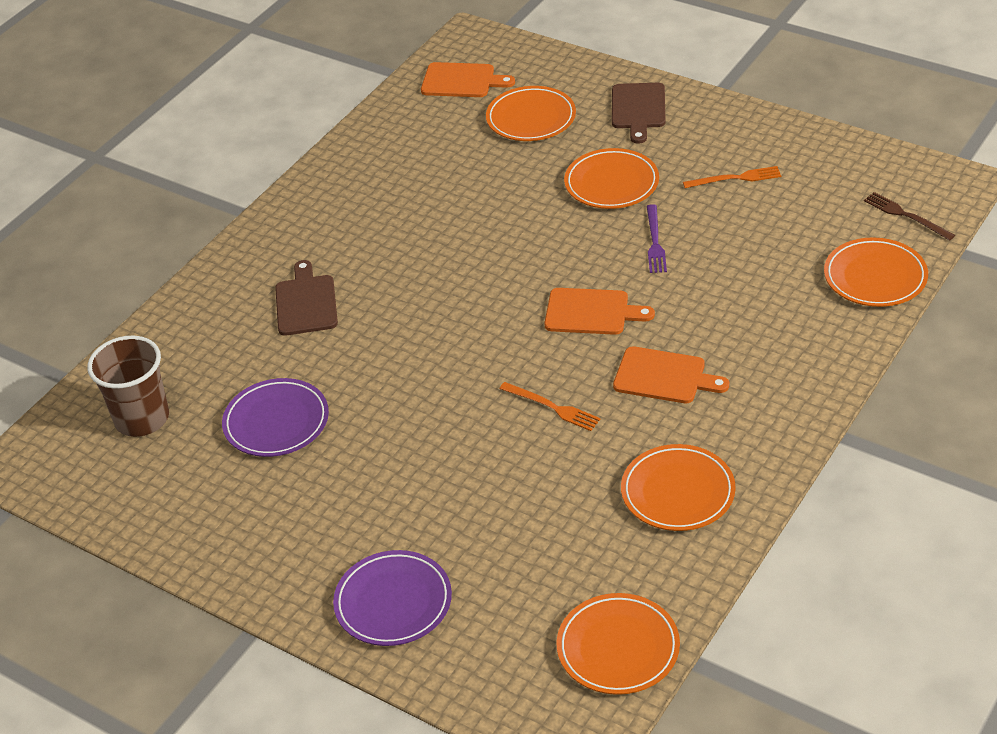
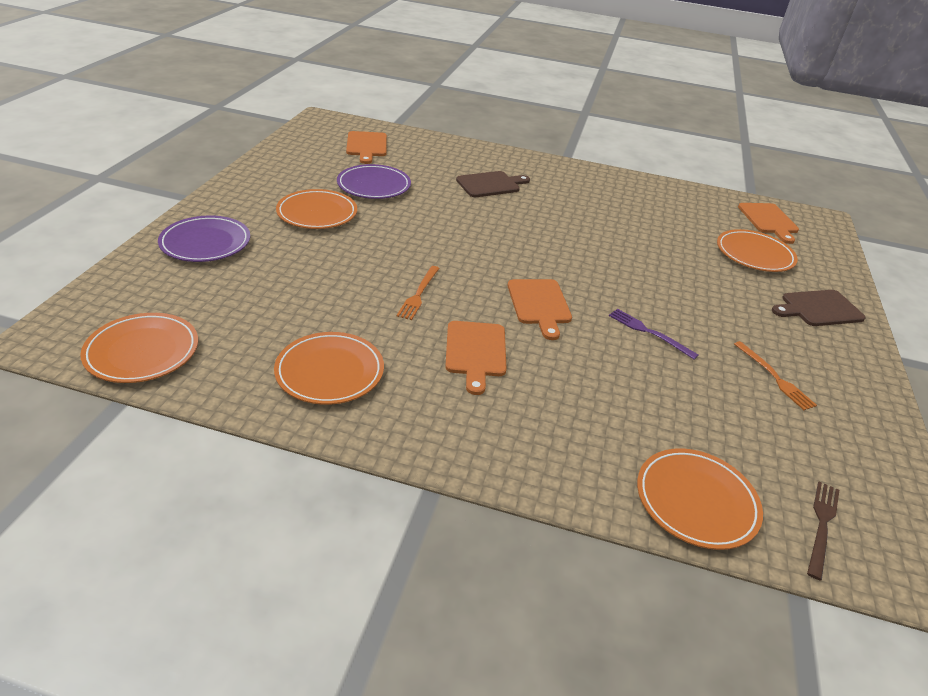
camera: 65 degrees right, 5 degrees down
(142, 419) = (366, 146): brown cup -> orange cutting board
(611, 183) = (708, 302): orange plate -> orange plate (317, 213)
(655, 242) = (649, 332): purple fork -> purple fork turned 60 degrees clockwise

